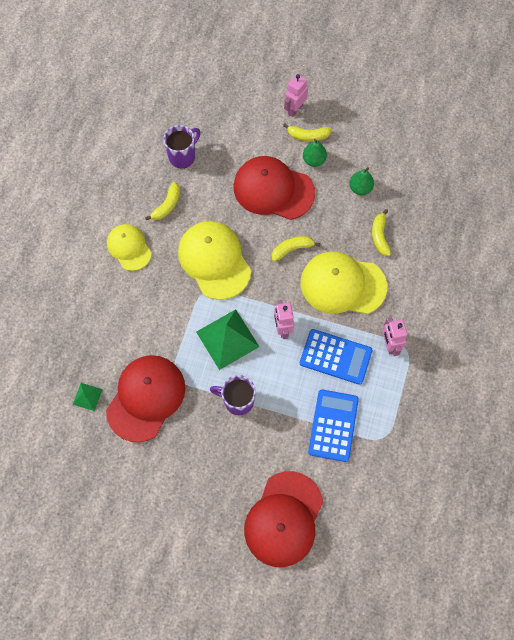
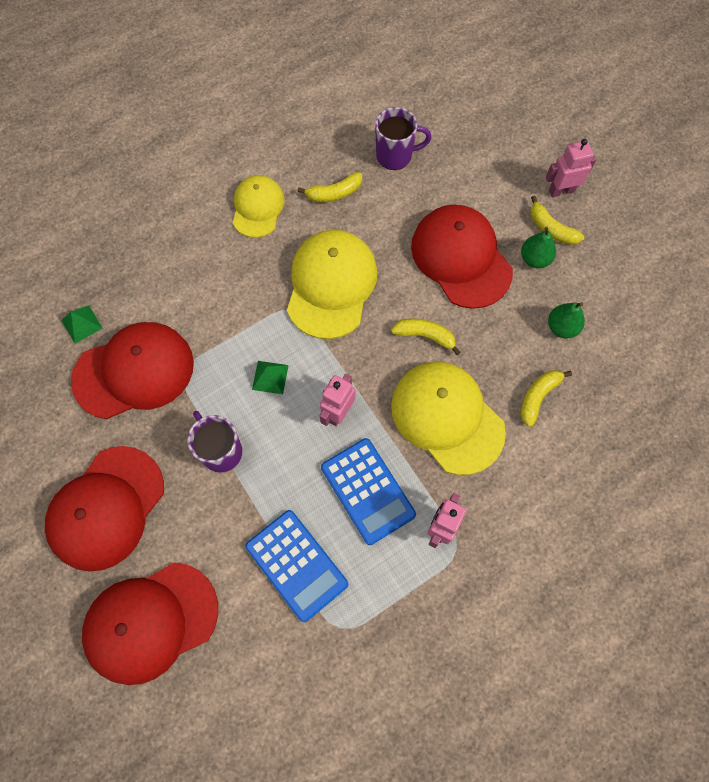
camera: 40 degrees right, 0 degrees up
(202, 483) = (106, 508): none -> red cap
(227, 339) = (270, 377): green pyramid -> green pyramid, size x0.49
(333, 425) = (296, 565): blue calculator -> blue calculator turned 90 degrees clockwise

